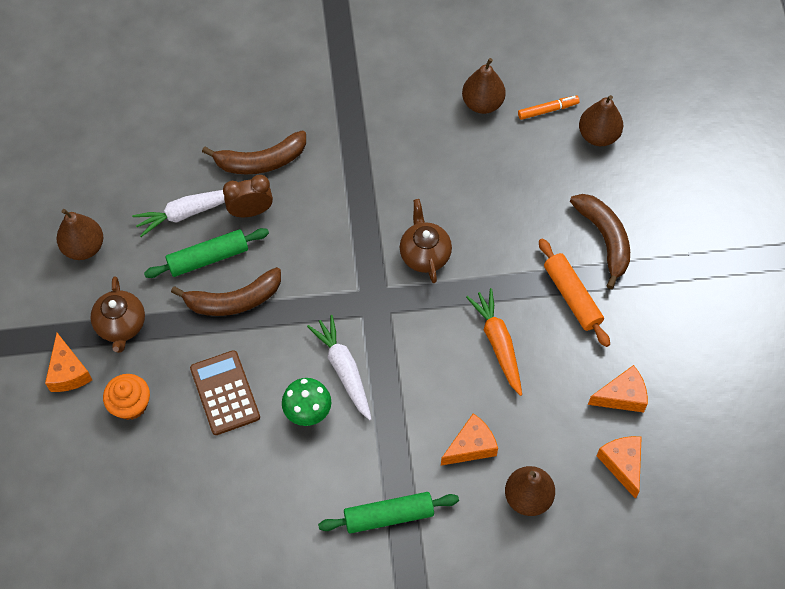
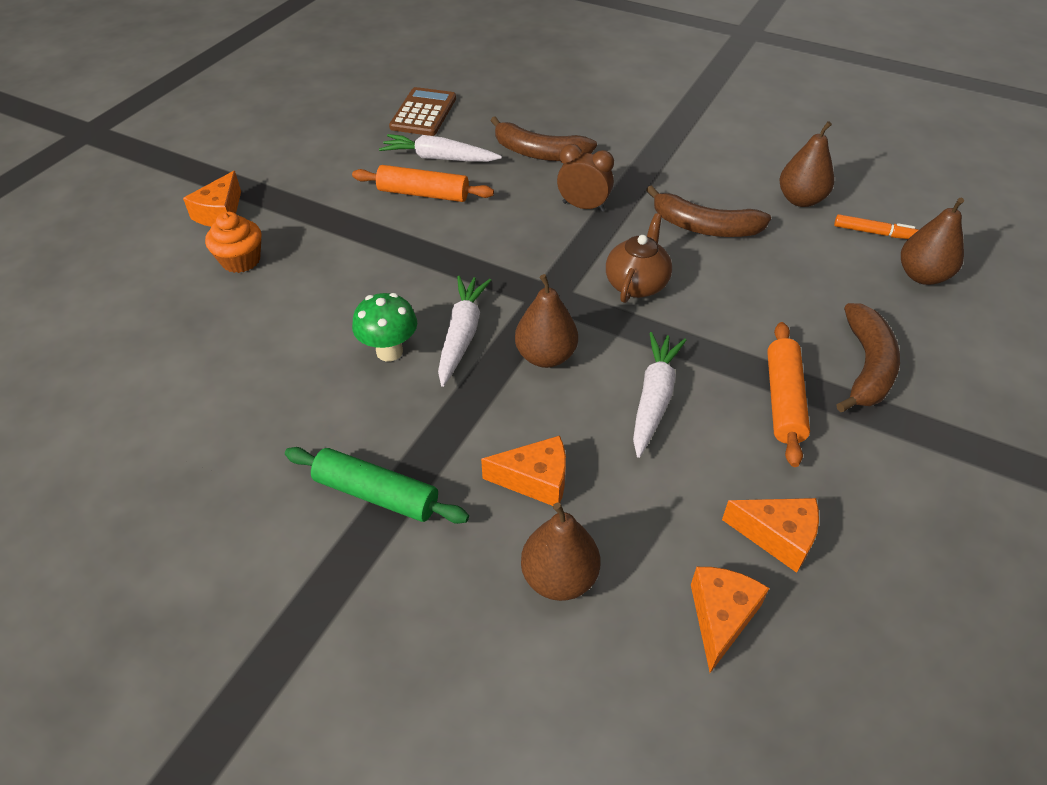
camera: 35 degrees right, 15 degrees down
(84, 247) = (330, 143): brown pear -> brown pear (546, 356)
(121, 325) = (299, 204): brown teapot -> none
(208, 258) = (423, 194): green rolling pin -> orange rolling pin
(225, 393) = (330, 294): brown calculator -> brown calculator (423, 113)
(233, 300) = (413, 232): brown banana -> brown banana (704, 227)
(250, 211) = (495, 180): brown clock -> brown clock (583, 206)
(498, 344) = (654, 398): orange carrot -> white carrot

